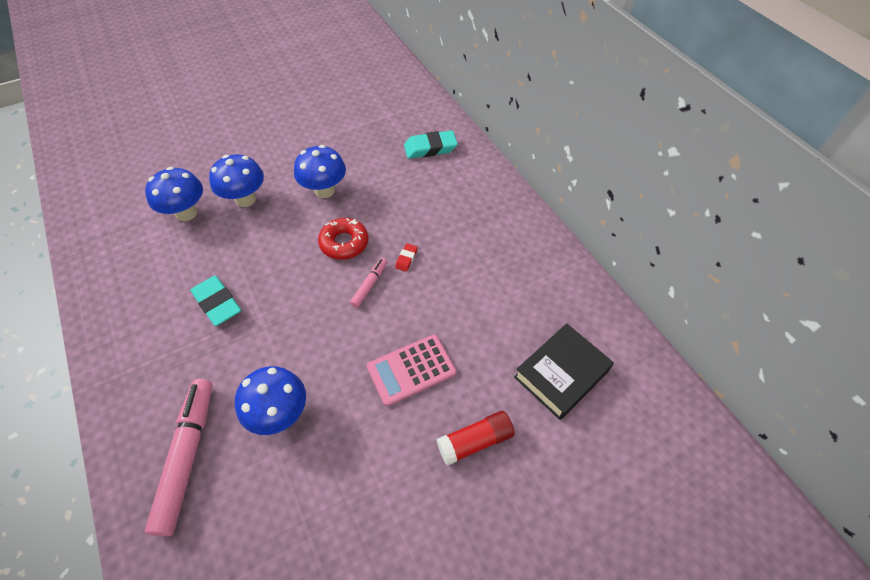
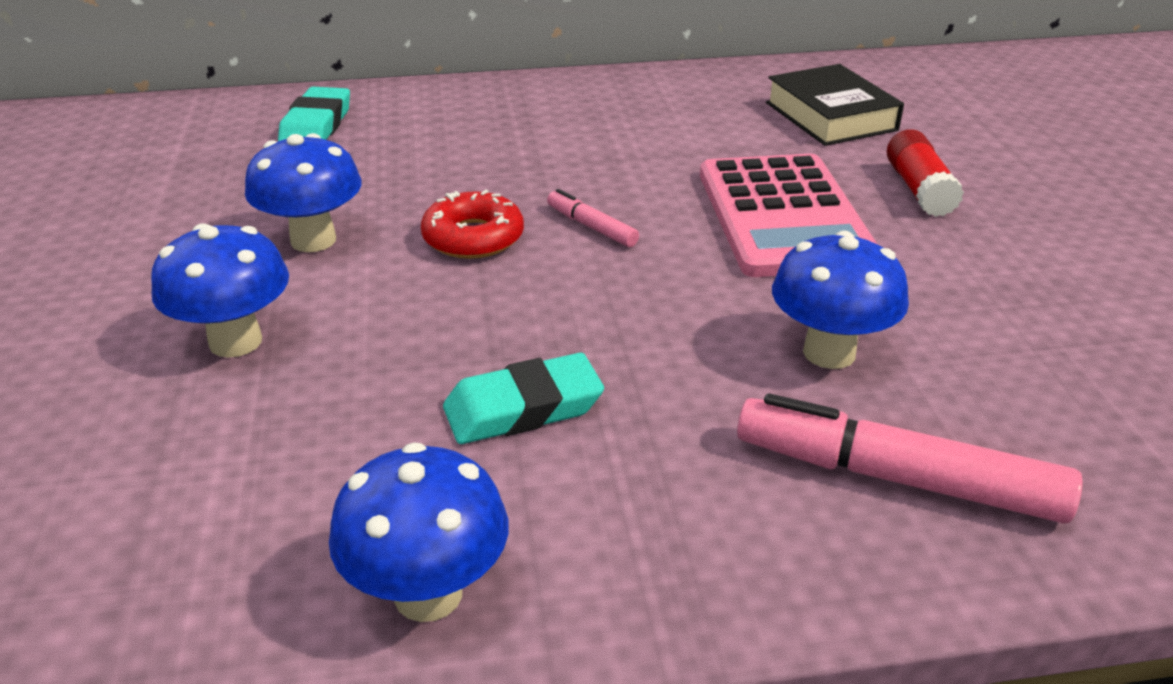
camera: 70 degrees left, 20 degrees down
(186, 213) = (190, 438): blue mushroom -> blue mushroom (428, 594)
(406, 259) = (557, 186): red eraser -> none
(411, 369) = (783, 216): pink calculator -> pink calculator, size x1.57

